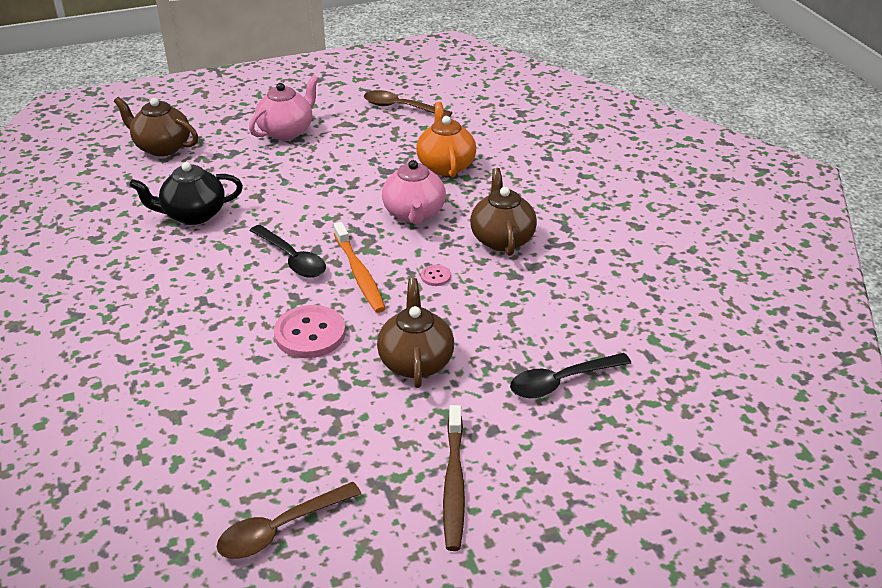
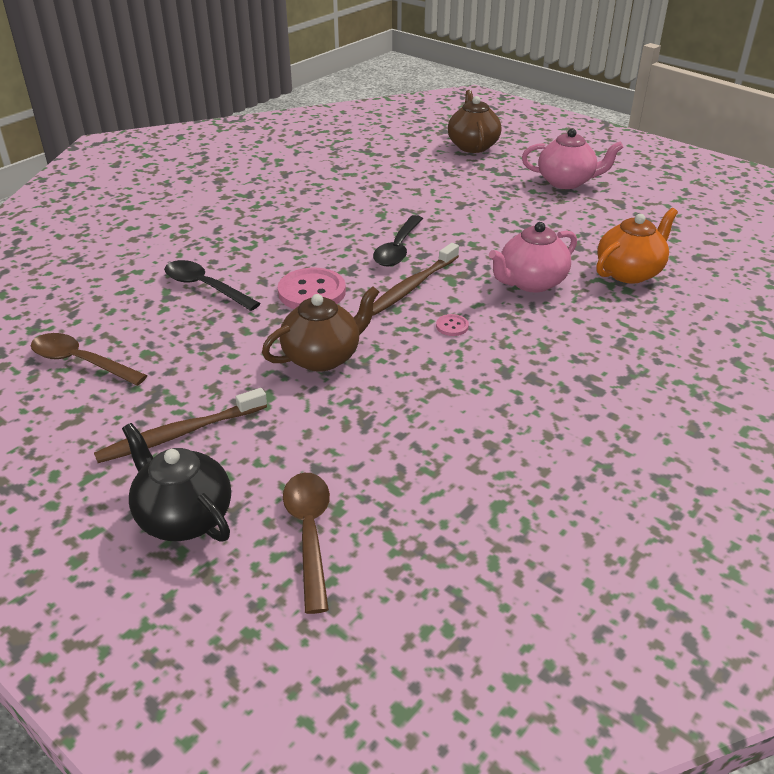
camera: 60 degrees right, 0 degrees up
(193, 215) = (405, 189): black teapot -> black teapot (184, 517)
(359, 274) = (412, 286): orange toothbrush -> brown toothbrush
(401, 107) = (687, 217): brown spoon -> brown spoon (309, 534)
(502, 239) = (554, 344): brown teapot -> none
(562, 381) = (369, 456): black spoon -> black spoon (205, 287)

